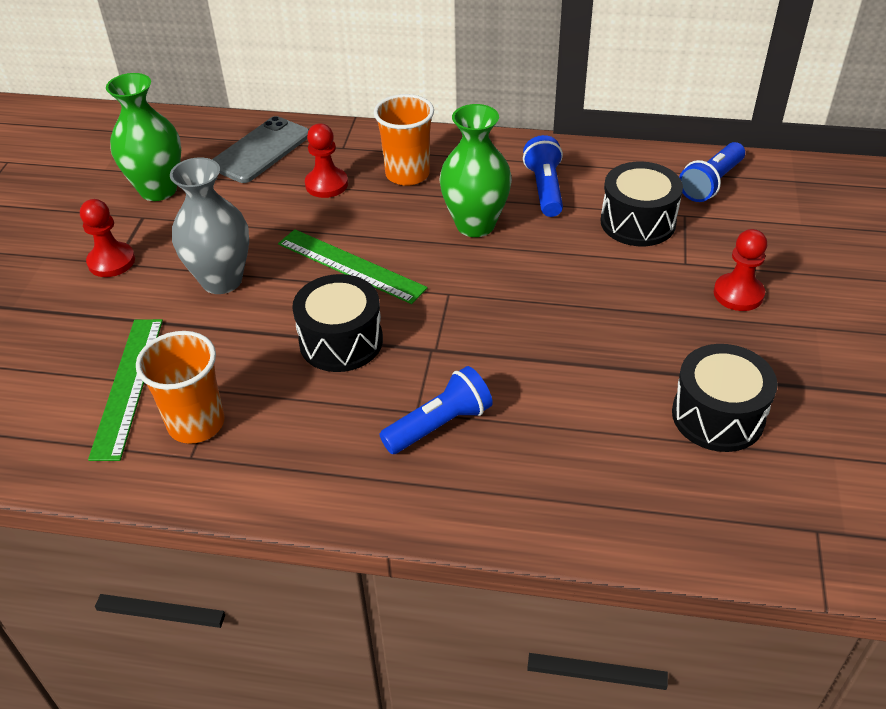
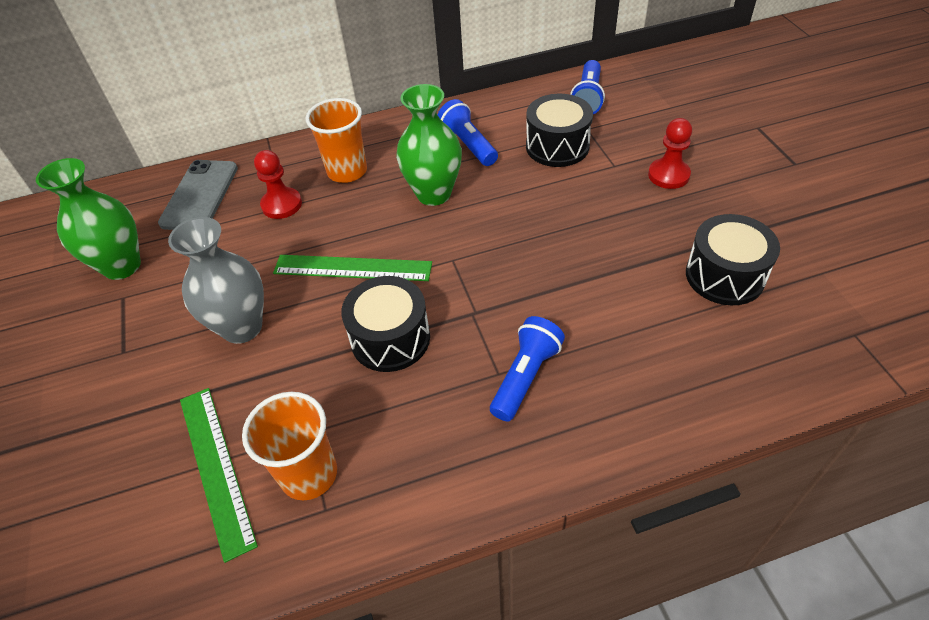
camera: 25 degrees left, 5 degrees up
(111, 261) = (118, 352): red pawn -> none

